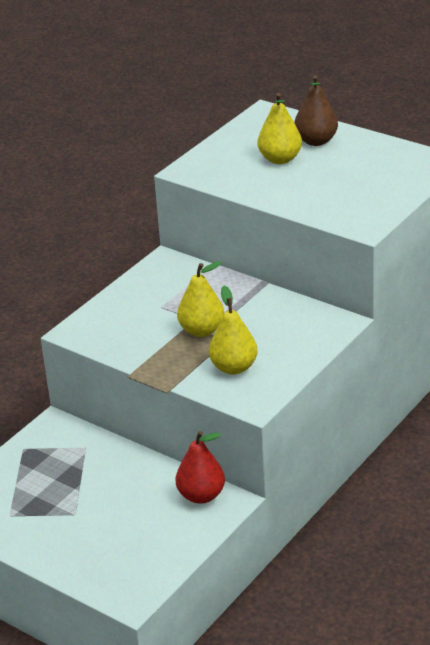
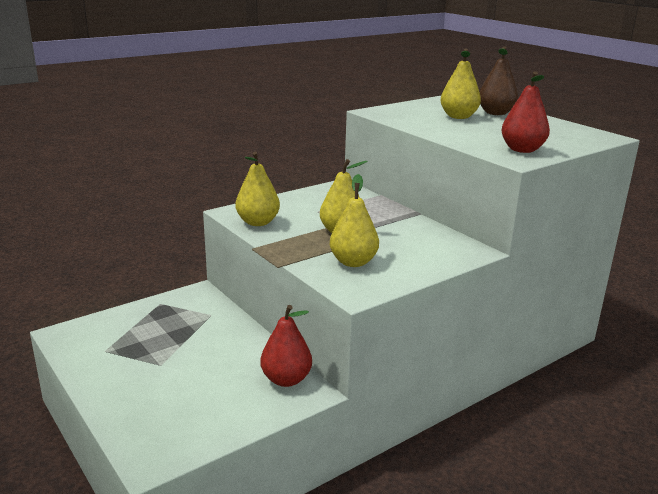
camera: 15 degrees right, 10 degrees down
(110, 340) = (258, 222): none -> yellow pear
(364, 208) = (522, 150): none -> red pear

